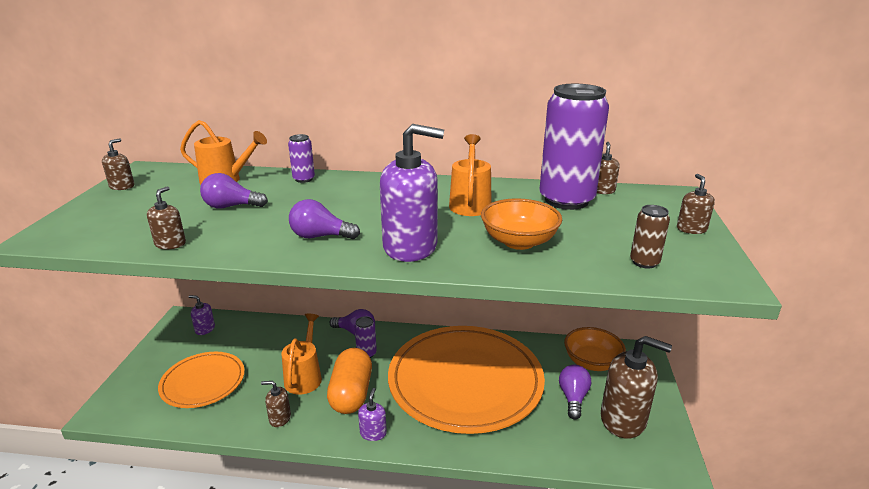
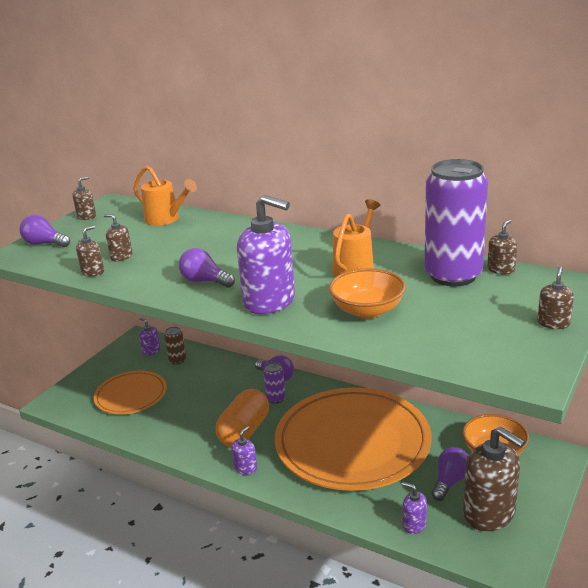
camera: 25 degrees right, 0 degrees up
(231, 206) = (155, 245): purple light bulb -> purple light bulb (44, 244)
(280, 418) = (176, 438): brown soap dispenser -> brown soap dispenser (121, 256)
(304, 179) = (229, 225): purple can -> none
(305, 376) = (213, 408): orange watering can -> none
(568, 449) = (414, 524): none -> purple soap dispenser
(644, 262) = (467, 348): brown can -> brown can (177, 360)

